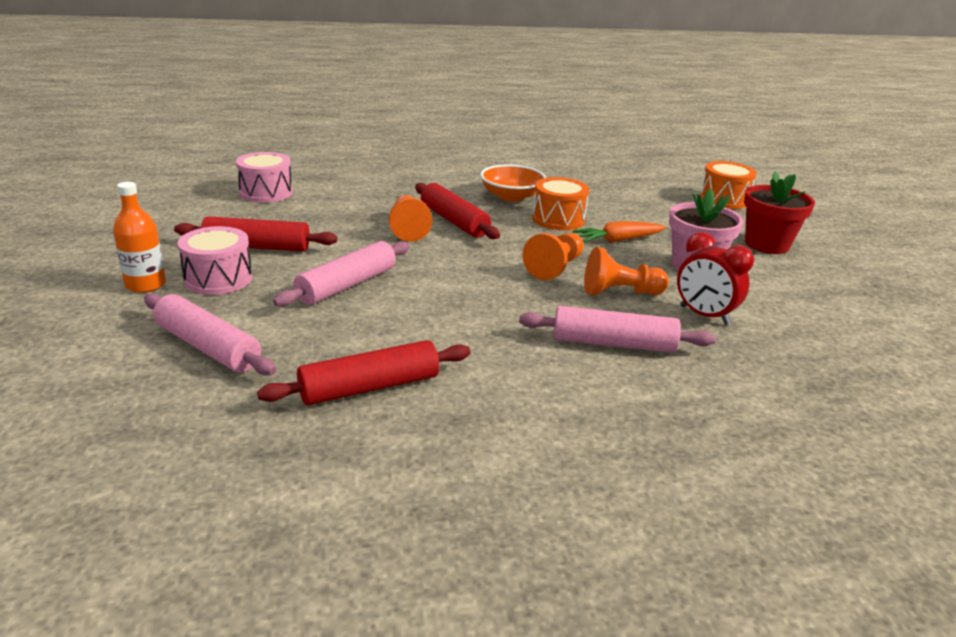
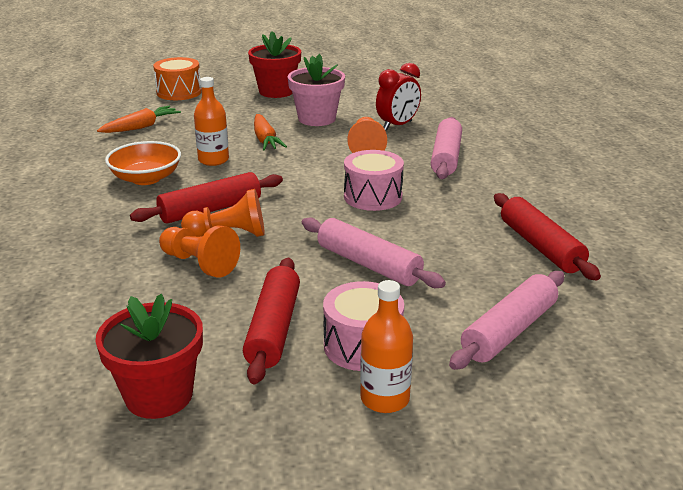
camera: 85 degrees left, 0 degrees up
(196, 215) = (159, 395): none -> red flower pot
(266, 192) = (81, 343): pink drum -> pink drum (373, 196)
(555, 268) = (322, 168): orange pawn -> orange pawn (199, 264)
(558, 219) = (213, 160): orange drum -> orange bottle
(621, 189) = (140, 127): none -> orange carrot

